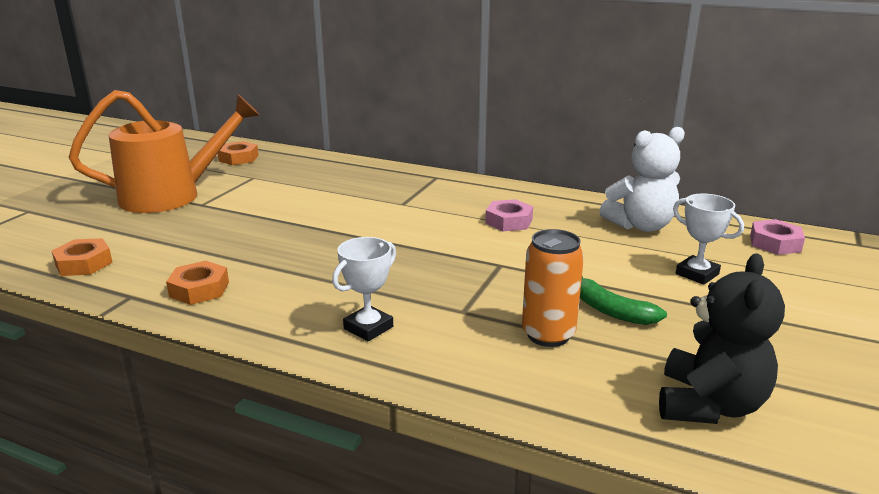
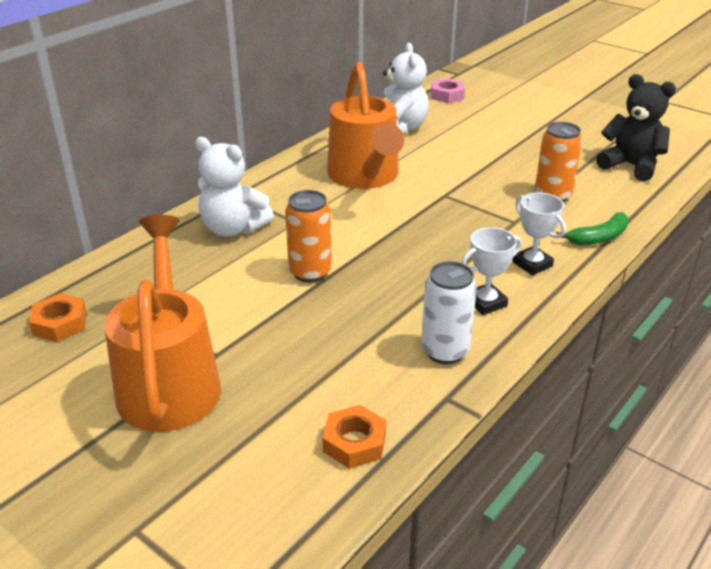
camera: 75 degrees left, 10 degrees up
(199, 289) = (445, 351): orange nut -> white can
(319, 219) = (310, 272): none -> orange can
(379, 184) = (233, 228): none -> white teddy bear
(509, 221) = (365, 177): pink nut -> orange watering can
(611, 311) = (525, 169): green banana -> green banana (598, 237)
(697, 274) = (483, 130): white trophy -> white trophy (486, 303)

